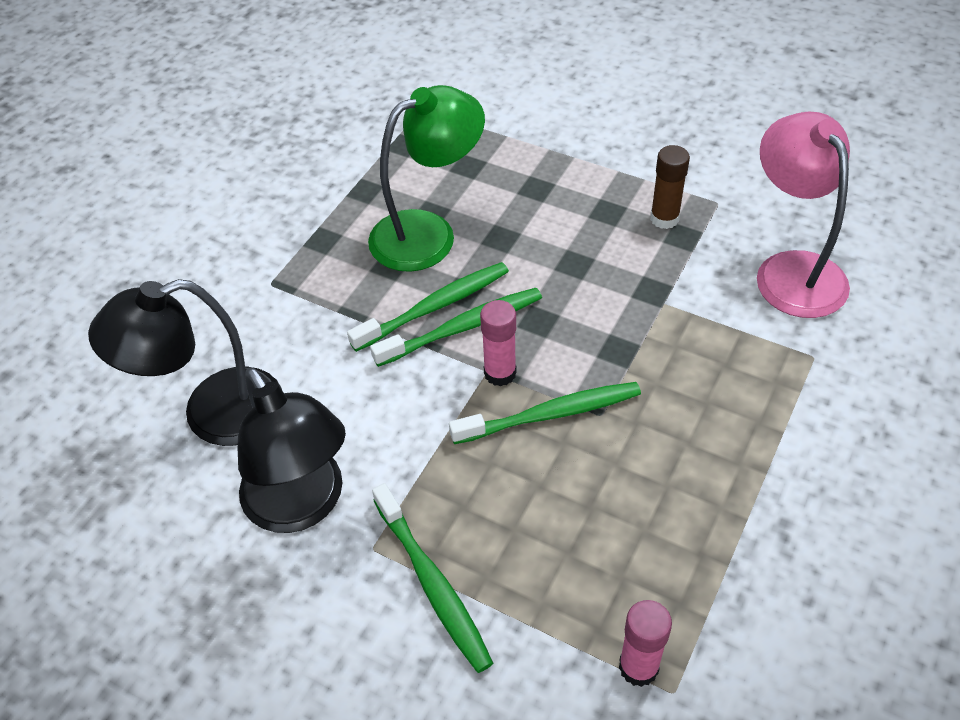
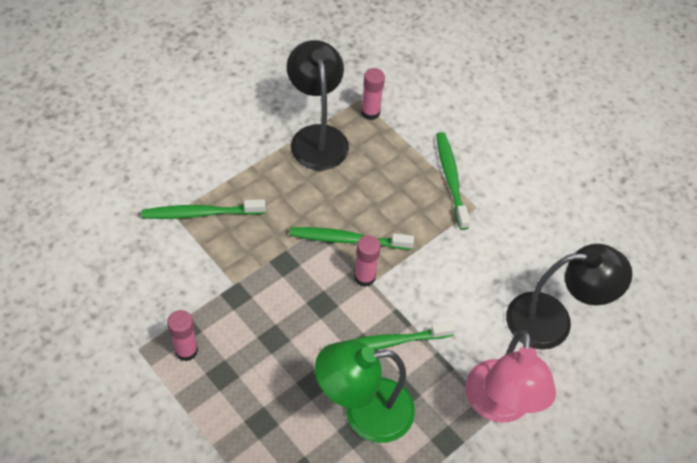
camera: 165 degrees left, 5 degrees up
(302, 505) = (508, 243): black lamp -> black lamp (317, 137)
(462, 328) = (374, 319): green toothbrush -> green toothbrush (201, 213)
(664, 218) = (186, 350): brown glue stick -> pink glue stick
(791, 270) = (136, 273): pink lamp -> pink lamp (499, 405)

